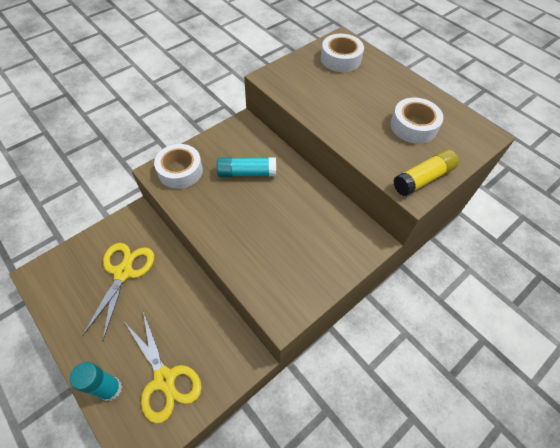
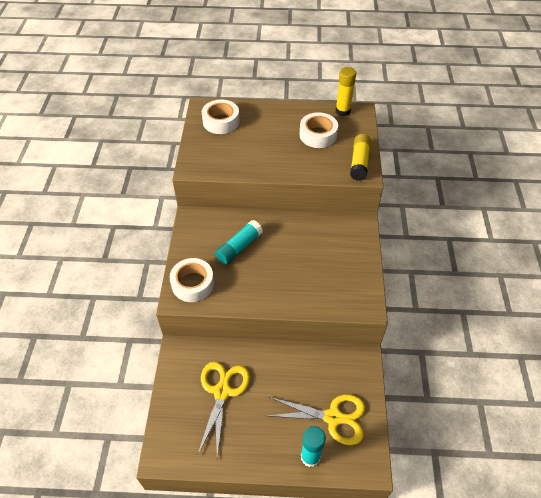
camera: 45 degrees left, 5 degrees down
(123, 272) = (222, 391): yellow scissors -> yellow scissors turned 45 degrees clockwise
(468, 123) = (342, 111): none -> yellow glue stick

